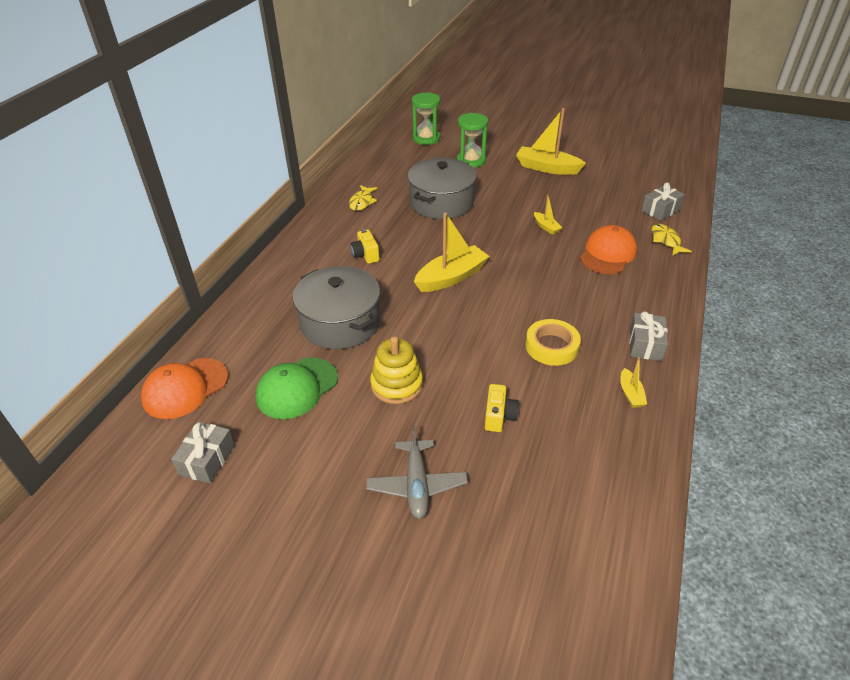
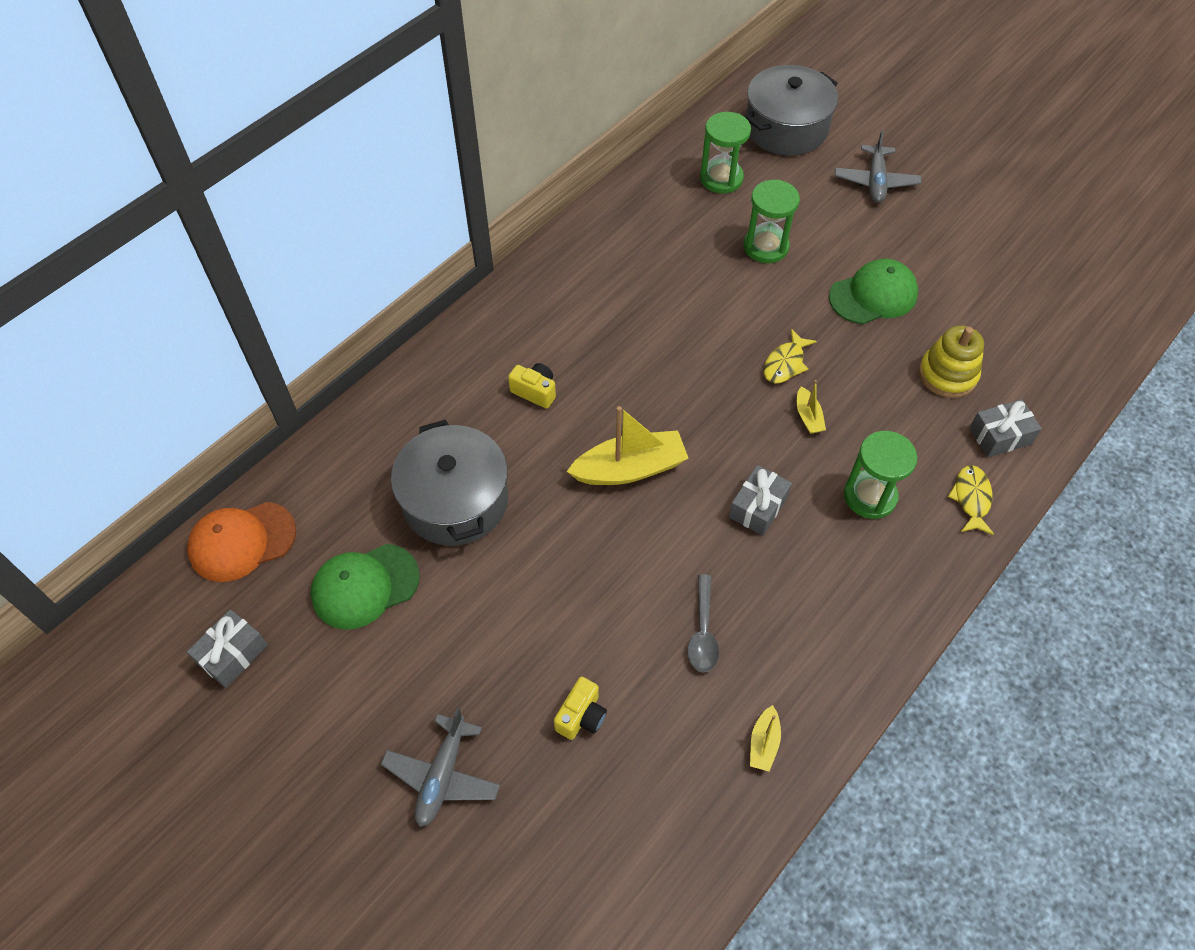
camera: 20 degrees right, 15 degrees up
(362, 202) = (572, 288): yellow fish -> yellow fish (785, 363)
(365, 255) = (535, 391): yellow camera -> yellow camera turned 120 degrees clockwise
(397, 385) = (482, 623): yellow stacking toy -> yellow stacking toy (947, 375)
(441, 203) = (682, 322): grey pot -> grey pot (786, 128)
(515, 123) = (875, 181): none -> grey plane
(547, 168) = (873, 295): yellow boat -> green cap
(551, 346) = (703, 632): yellow tape -> grey spoon
(608, 254) = (870, 496): orange cap -> green hourglass
(645, 345) = (829, 673): grey gift -> grey gift (758, 507)

